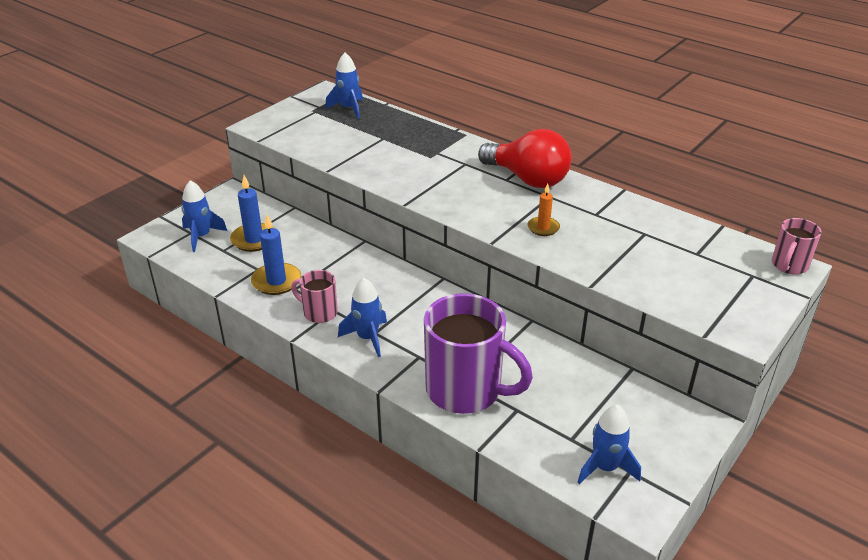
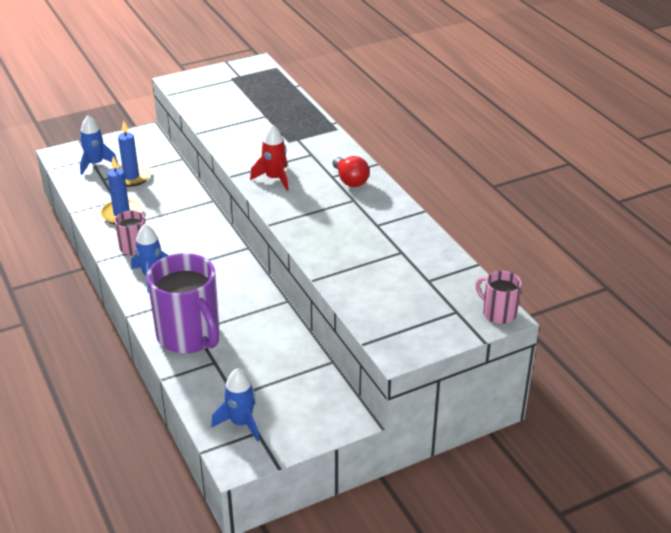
camera: 25 degrees right, 0 degrees up
(348, 109) = (261, 83): blue rocket -> none
(452, 196) = (274, 178): none -> red rocket
(527, 179) = (350, 180): red light bulb -> red light bulb, size x0.58
(543, 228) = (321, 224): orange candle -> none
(789, 265) = (498, 313): pink mug -> pink mug turned 75 degrees clockwise

